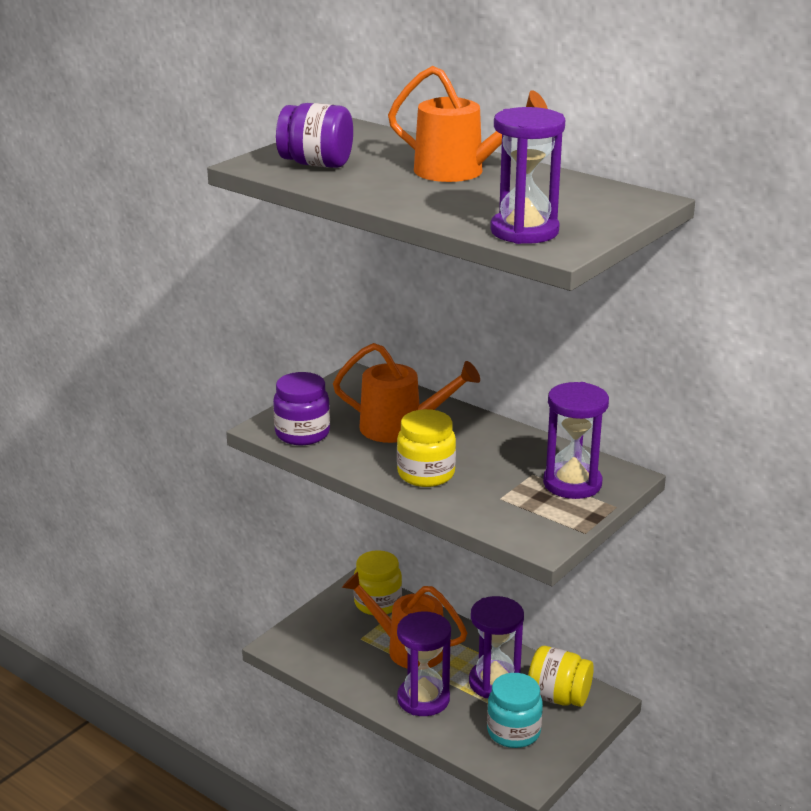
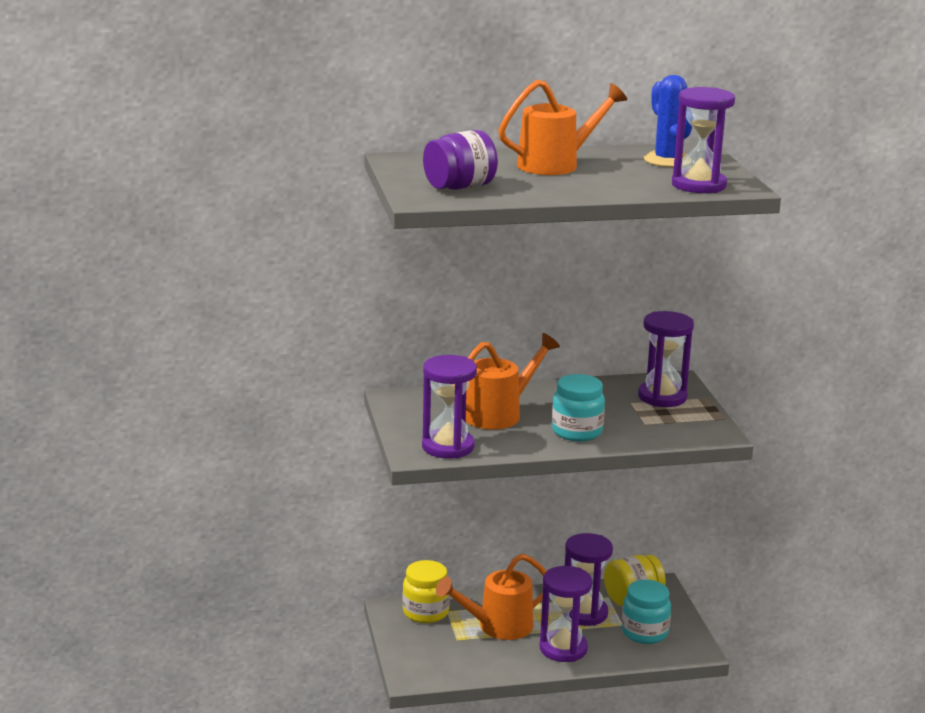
camera: 50 degrees left, 5 degrees down
(302, 434) = (448, 447): purple jar -> purple hourglass
(426, 474) = (577, 432): yellow jar -> turquoise jar
(577, 200) = (667, 160): none -> blue cactus

